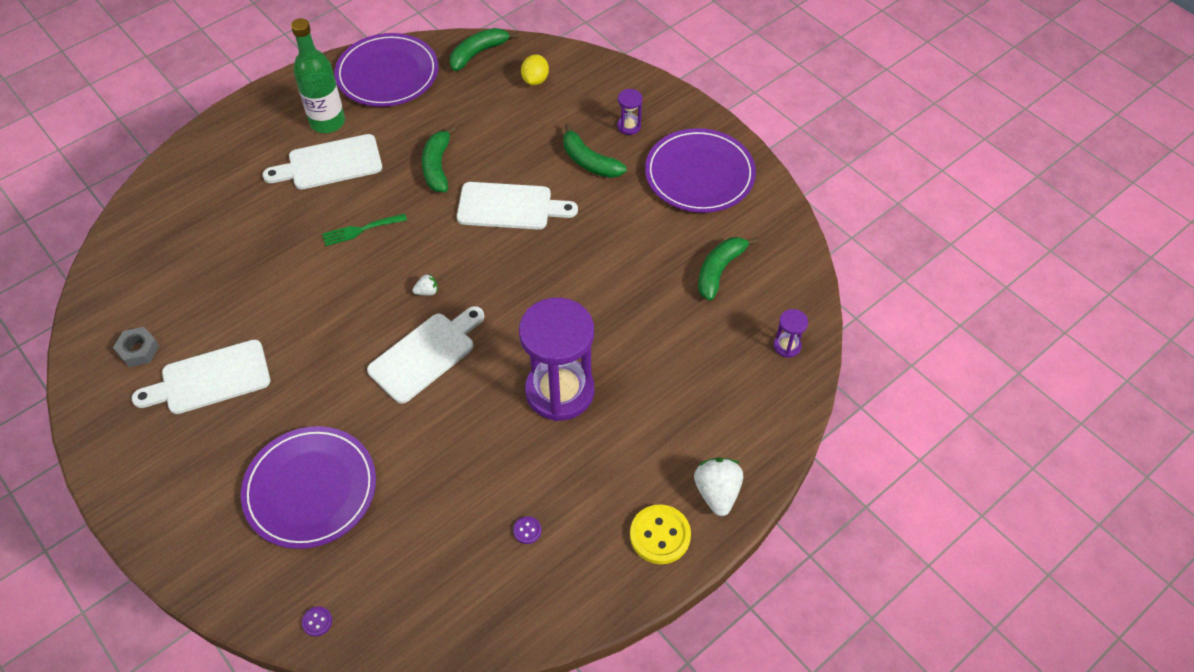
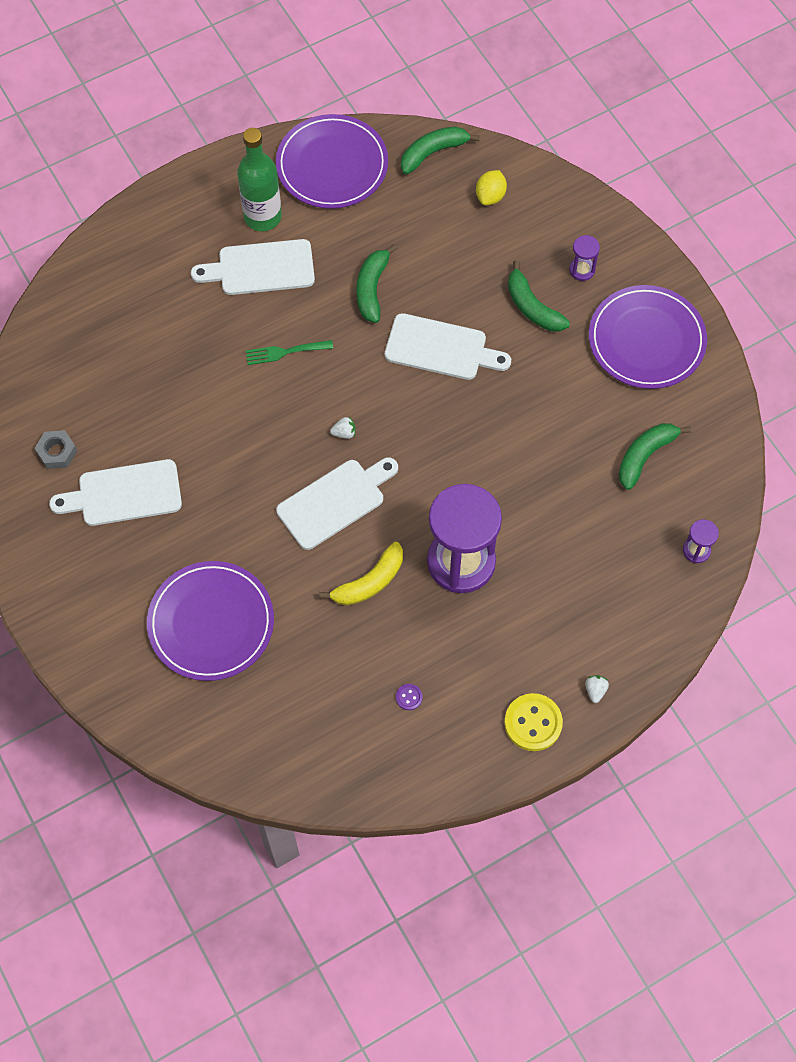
camera: 10 degrees right, 10 degrees up
(317, 622) = (206, 750): purple button -> none
(470, 424) = (369, 582): none -> yellow banana
(717, 493) = (595, 690): white strawberry -> white strawberry, size x0.50

